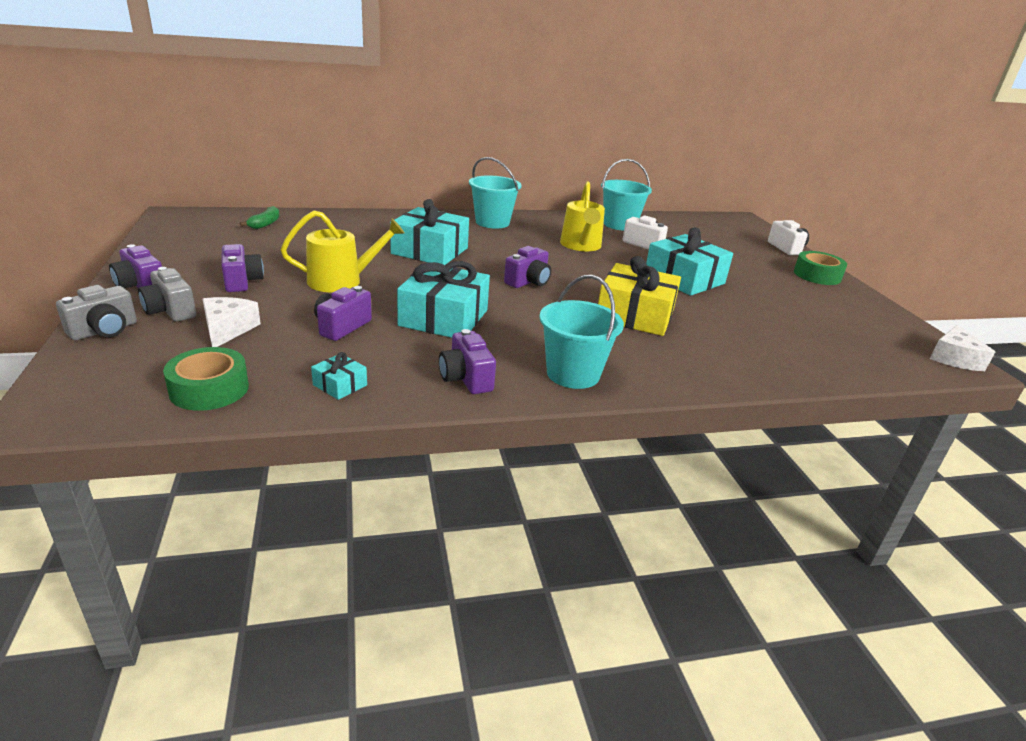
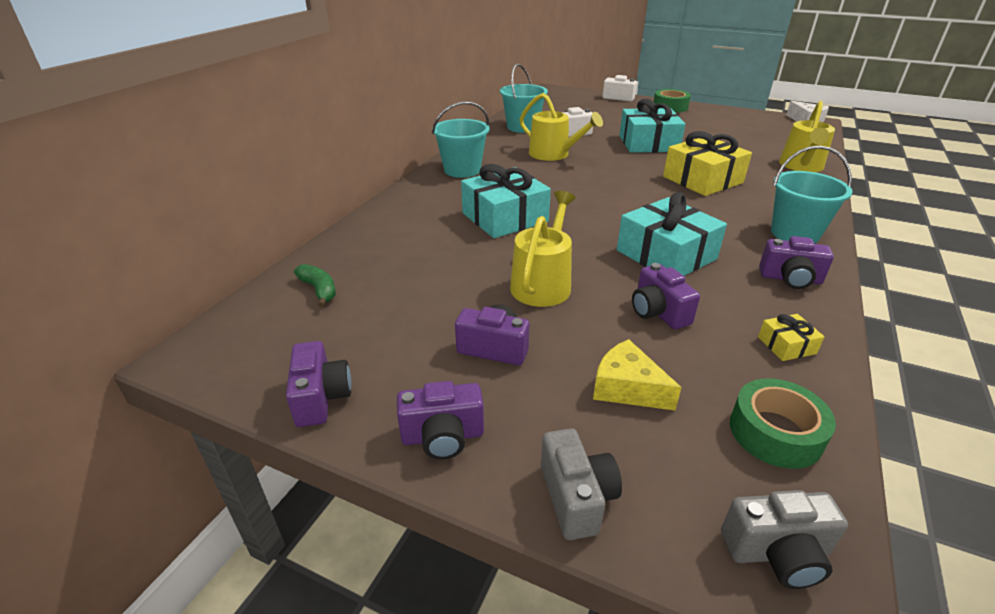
camera: 50 degrees left, 5 degrees up
(170, 311) = (546, 423): grey camera -> grey camera (777, 553)
(228, 329) = (627, 388): white cheese -> yellow cheese
(340, 385) = (786, 345): turquoise gift -> yellow gift
(528, 282) = (613, 197): purple camera -> purple camera (321, 398)
(776, 365) = (801, 166): none -> yellow watering can

